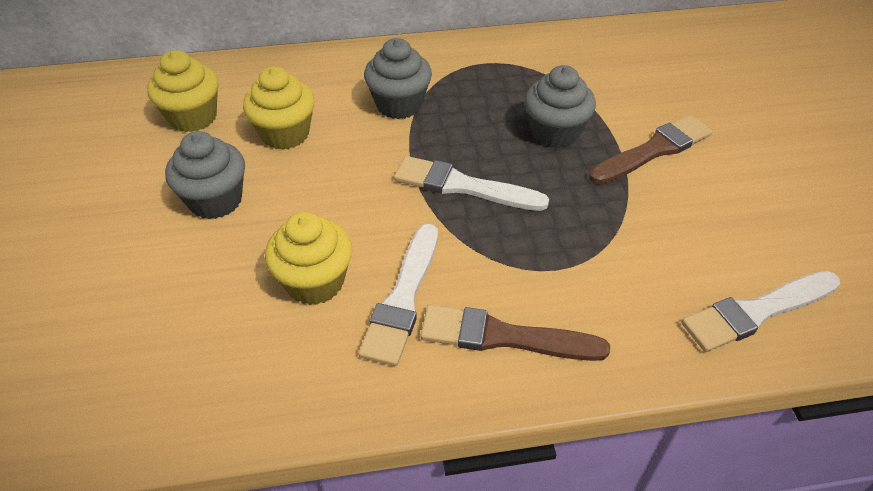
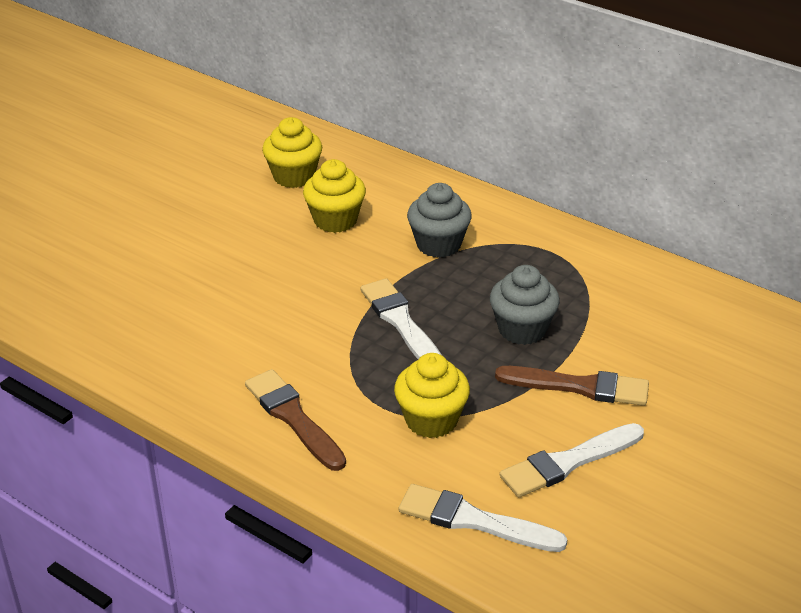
camera: 45 degrees right, 10 degrees down
(215, 200) = (240, 237): grey cupcake -> none
(315, 282) = (232, 317): yellow cupcake -> yellow cupcake (431, 420)
(403, 298) = (267, 359): white brush -> white brush (568, 462)

